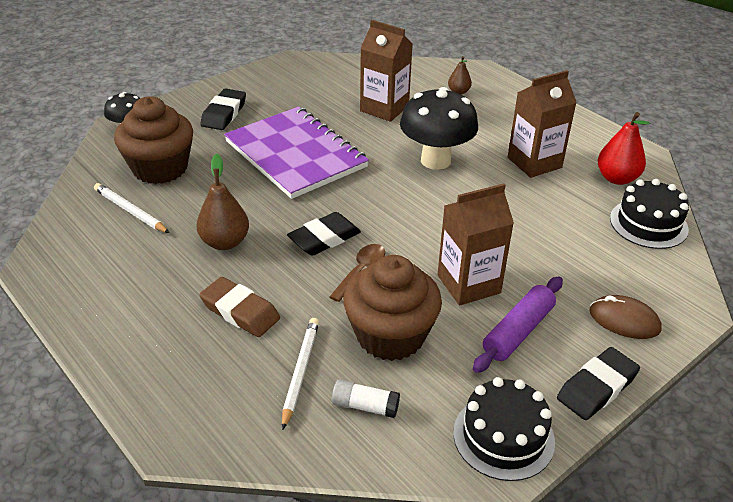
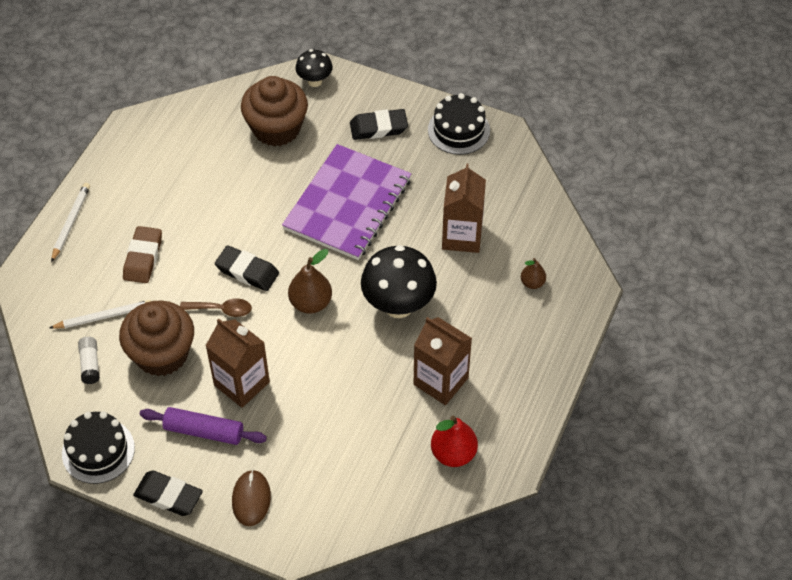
camera: 65 degrees right, 15 degrees up
(130, 211) = (215, 140): white pencil -> white pencil (71, 222)
(225, 242) = (210, 213): brown pear -> brown pear (311, 303)
(648, 224) = (393, 493): black cake -> black cake (458, 130)

